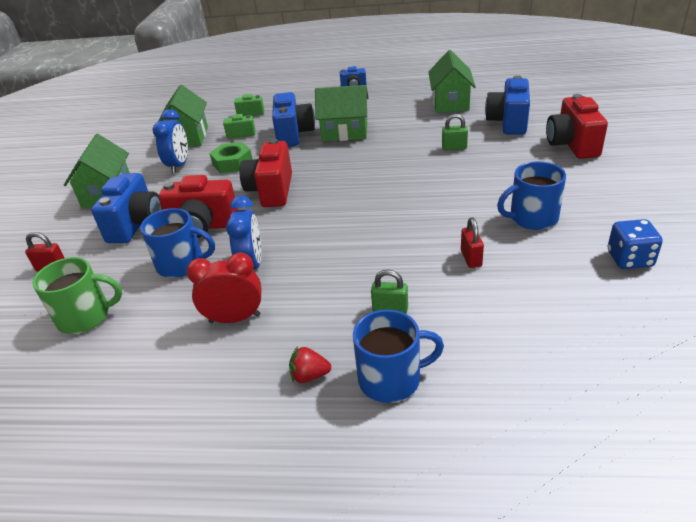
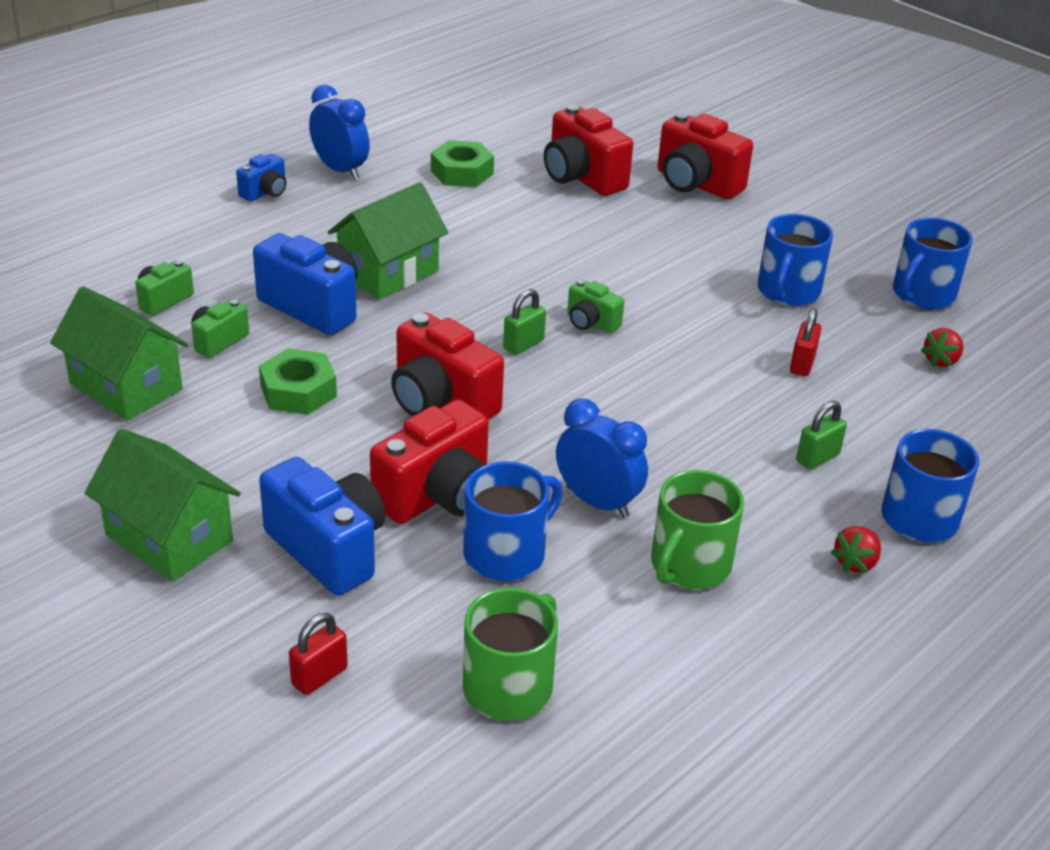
camera: 55 degrees left, 0 degrees up
(179, 165) = (210, 436): blue clock -> blue clock (340, 170)
(235, 318) = (689, 565): red clock -> green mug
(393, 187) = (591, 323): none -> green camera
(450, 103) = (462, 172): green house -> green nut
(454, 148) = (575, 238): green padlock -> green padlock (523, 344)
(471, 258) = (802, 364): red padlock -> red padlock turned 75 degrees clockwise
(508, 122) = (582, 178): blue camera -> red camera
(572, 303) = (941, 361): none -> red strawberry
(629, 259) = (922, 294): blue dice -> blue mug

